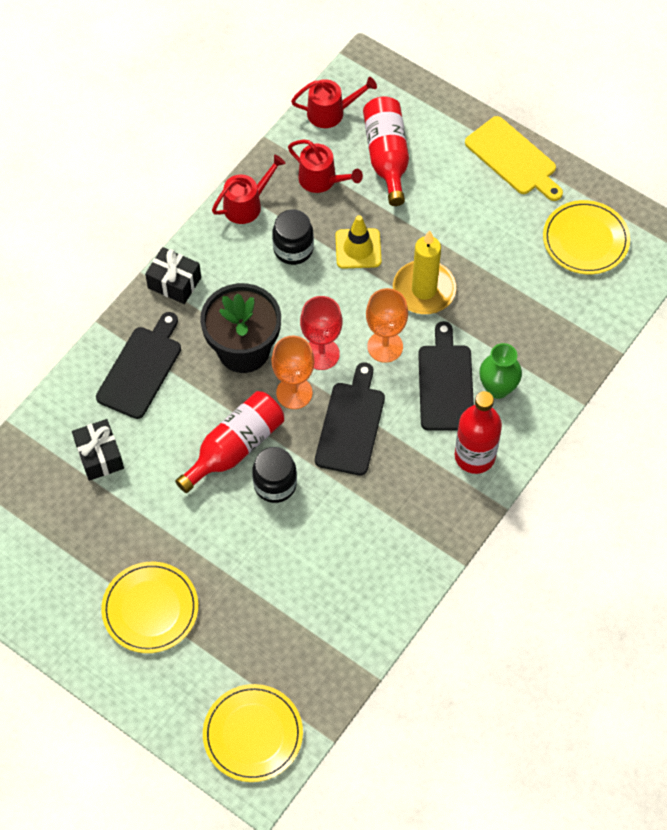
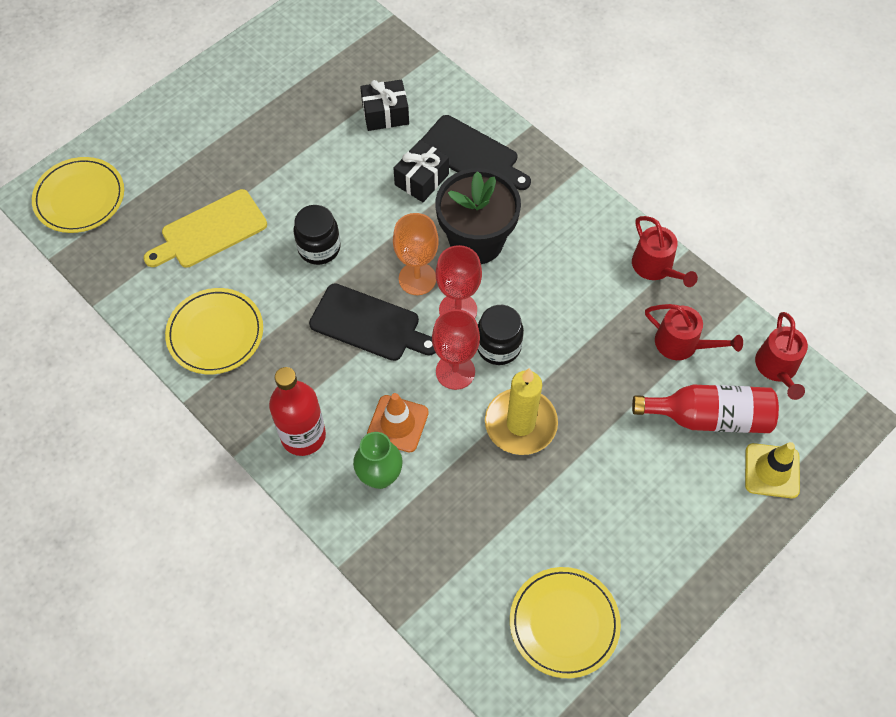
camera: 100 degrees right, 0 degrees up
(150, 609) = (223, 136): yellow plate -> yellow plate (215, 333)
(174, 283) = (566, 192): black gift -> black gift (421, 179)
(235, 447) = (368, 220): red bottle -> none
(293, 249) = (593, 303): black jar -> black jar (498, 346)
(321, 180) = (682, 344): red watering can -> red watering can turned 105 degrees counterclockwise
(358, 248) = (585, 366): yellow traffic cone -> yellow traffic cone (772, 471)
(385, 346) = (455, 371): orange goblet -> red goblet
(445, 383) = (397, 424): black cutting board -> orange traffic cone
(513, 159) = (695, 561): yellow cutting board -> yellow cutting board (210, 231)

